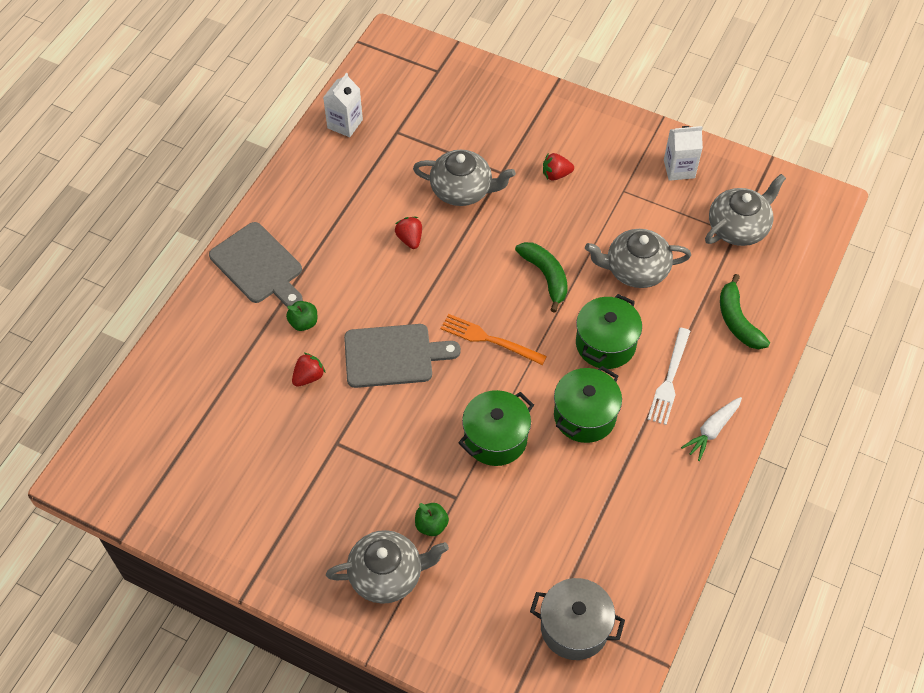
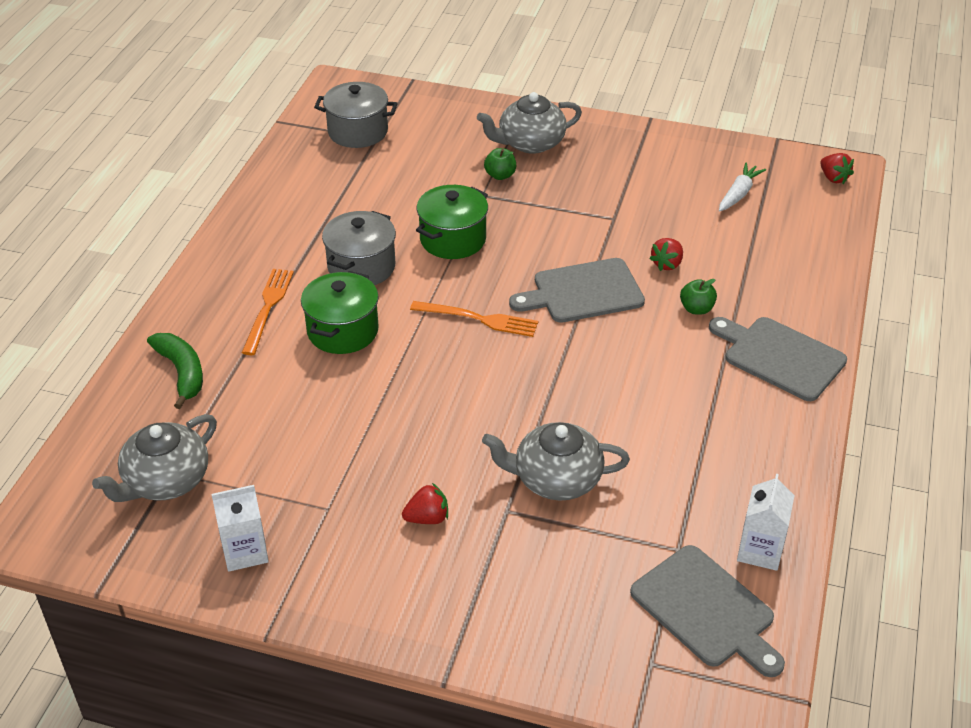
camera: 170 degrees right, 15 degrees down
(393, 94) = (706, 610): none -> grey cutting board
(410, 239) = (606, 409): red strawberry -> red strawberry (833, 178)
(545, 276) = (423, 389): green banana -> none
(584, 416) = (361, 267): green pot -> grey pot
(635, 269) = (308, 411): grey teapot -> none
(669, 379) = (268, 307): white fork -> orange fork
(712, 430) = (223, 271): white carrot -> white carrot (739, 194)

